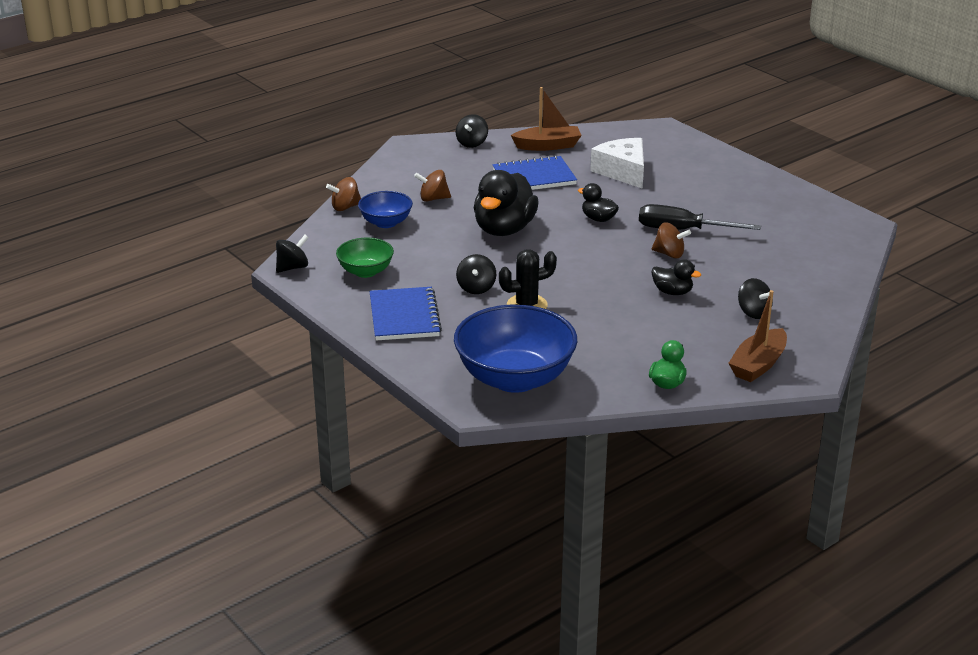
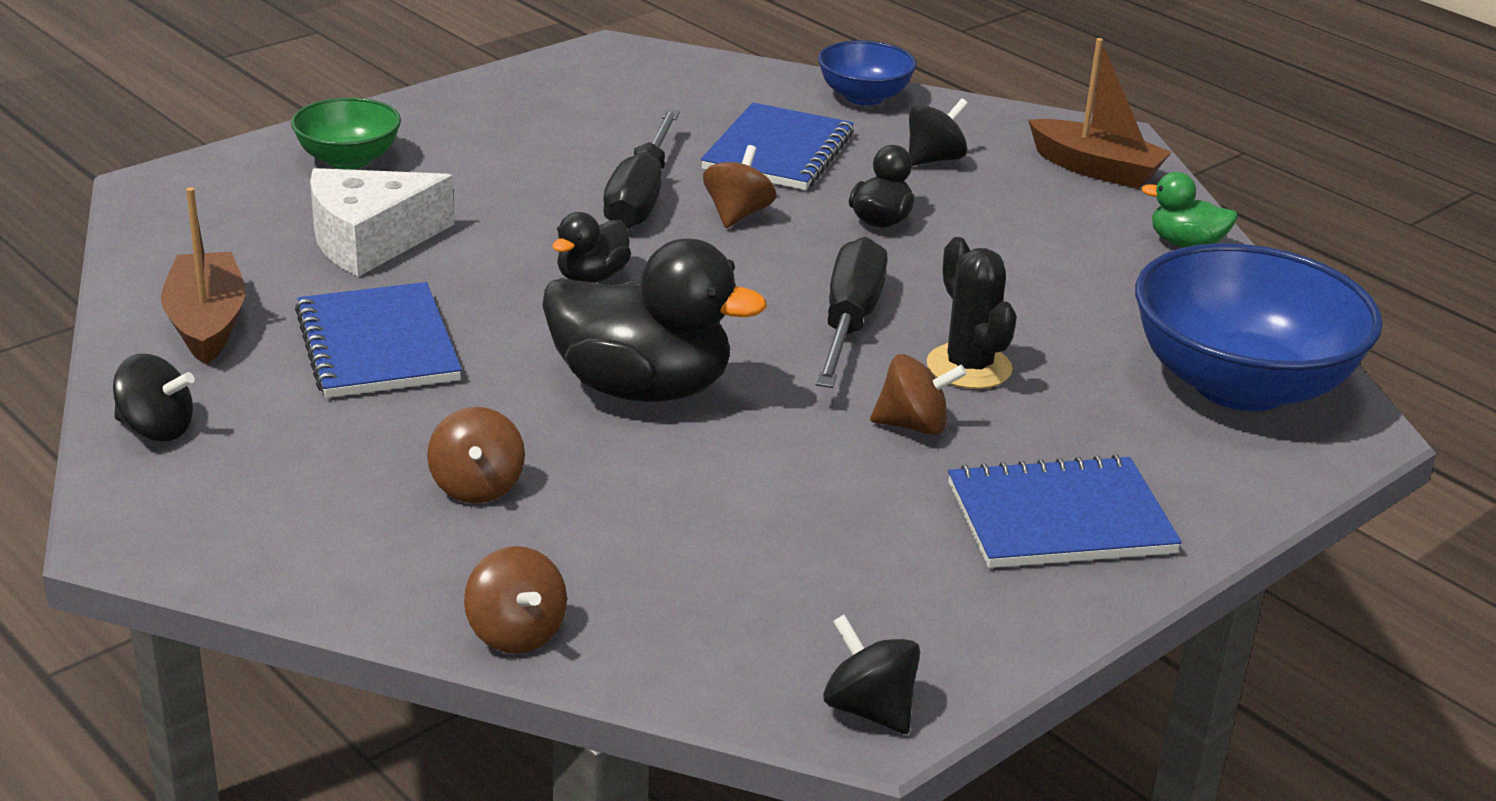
camera: 95 degrees left, 0 degrees up
(365, 271) = (868, 582): green bowl -> green bowl (348, 159)
(386, 223) = (608, 559): blue bowl -> blue bowl (864, 97)
(476, 288) = (913, 426): black spinning top -> brown spinning top
(565, 278) = (849, 322): none -> black screwdriver
(747, 267) = (778, 152): none -> blue notebook

